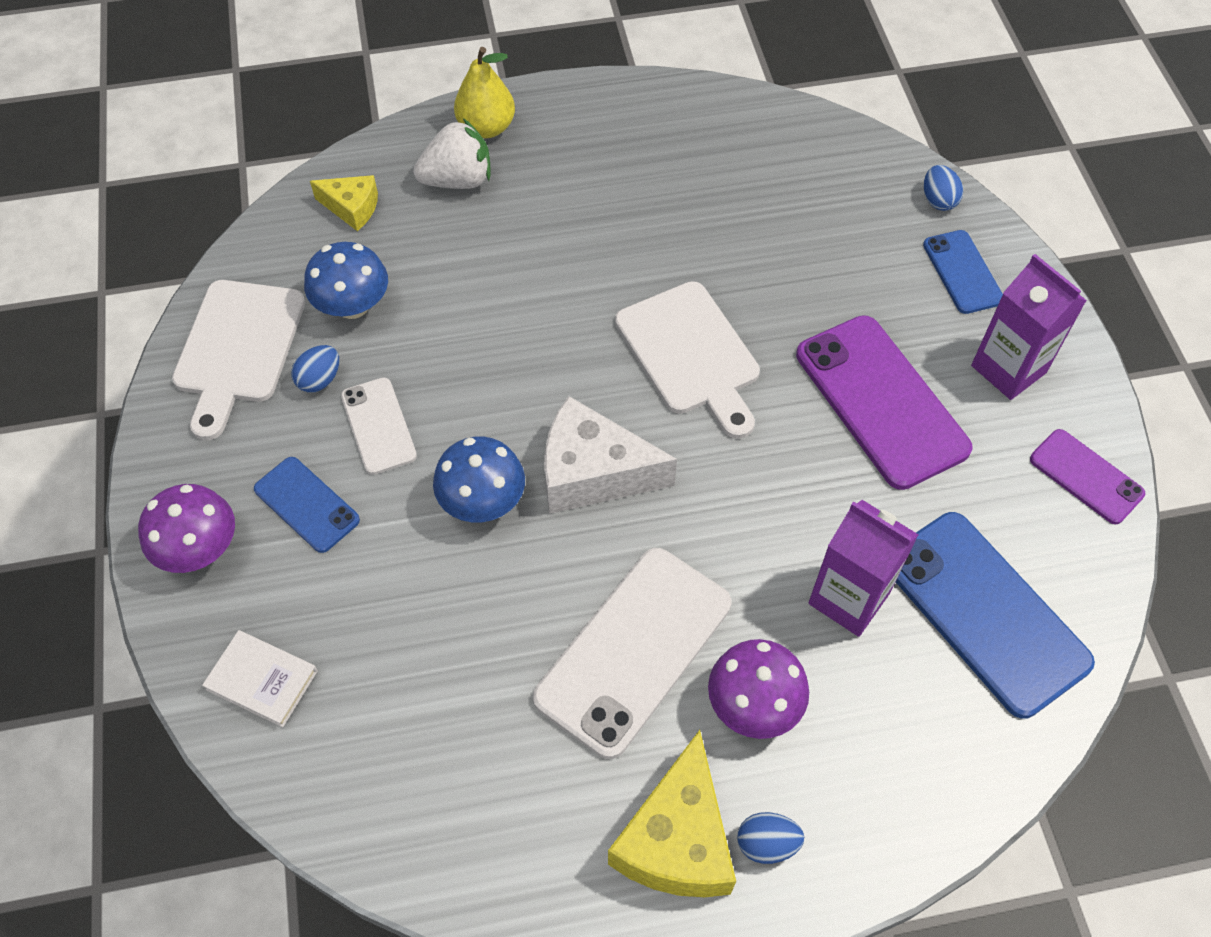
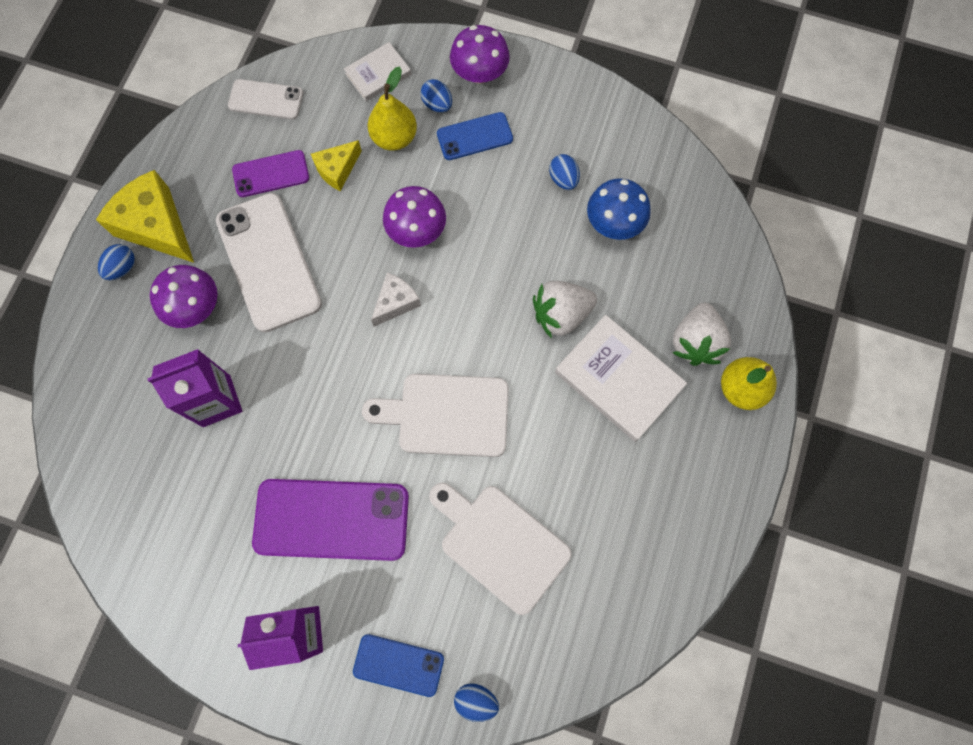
camera: 120 degrees right, 15 degrees up
(238, 348) = (616, 143): white cutting board -> white cutting board (500, 544)
(277, 575) = (437, 104): none -> blue egg
(352, 208) = (705, 259): yellow cheese -> yellow cheese (337, 169)
(358, 600) = (394, 137): none -> yellow pear
(378, 426) = (507, 197): white phone -> white phone (266, 99)
(482, 501) = (416, 230): blue mushroom -> purple mushroom
(501, 305) = (561, 314): none -> white strawberry
(543, 225) = (618, 379): none -> white book
(593, 473) = (396, 302): white cheese -> white cheese, size x0.56
(985, 613) = (152, 476): blue phone -> none
(1086, 476) = (188, 619): purple phone -> purple phone (271, 174)

